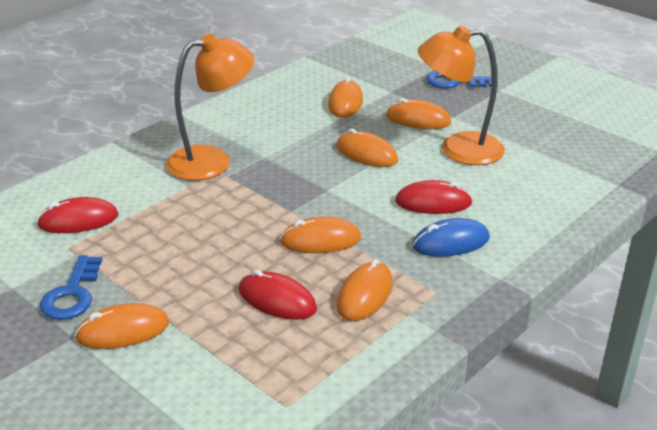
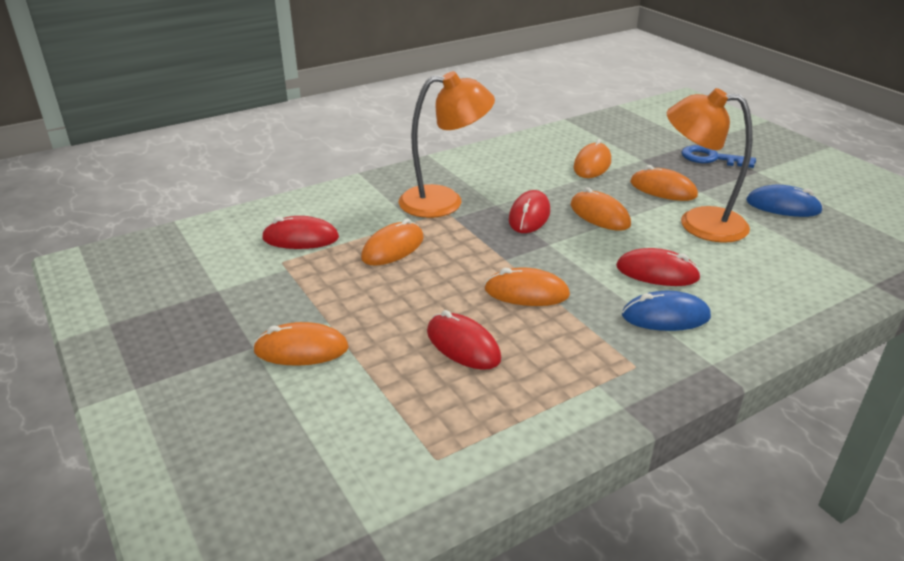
camera: 15 degrees right, 0 degrees up
(72, 294) = (268, 305): blue key -> none
(300, 164) = (529, 216): none -> red mouse
(364, 295) = (556, 356): orange mouse -> orange mouse (393, 248)
(528, 122) = (783, 206): none -> blue mouse

